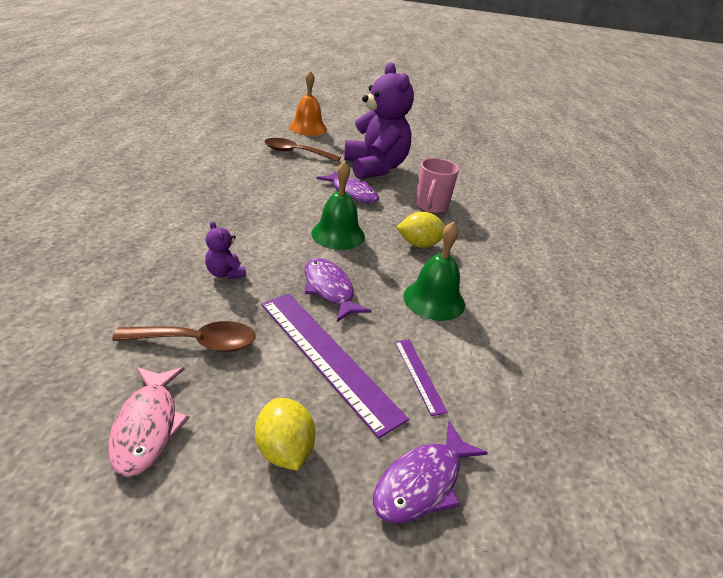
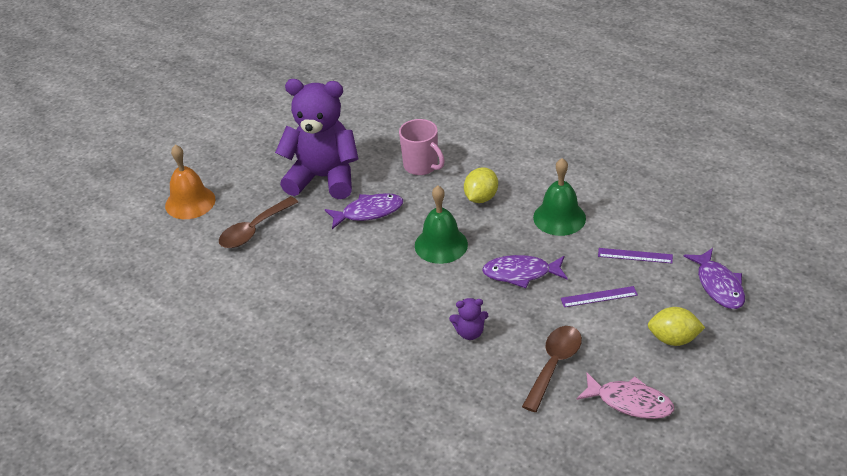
camera: 55 degrees left, 5 degrees up
(327, 357) = (599, 296): purple ruler -> purple ruler, size x0.47

